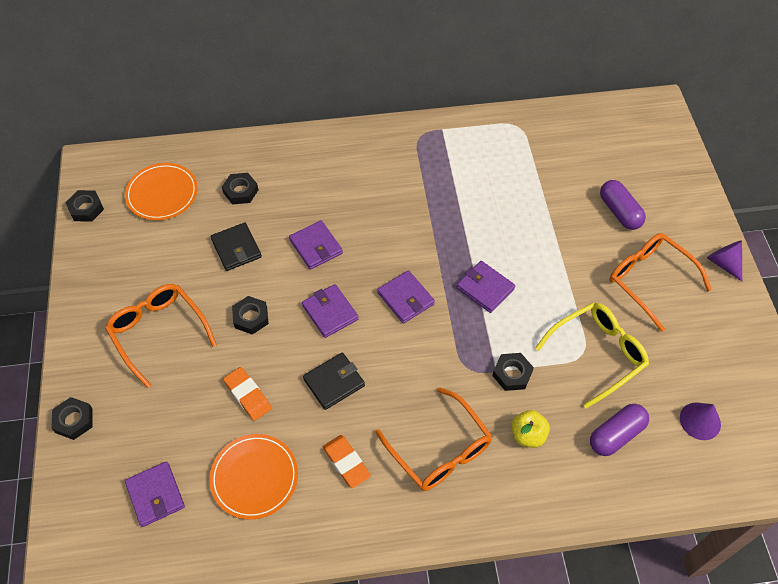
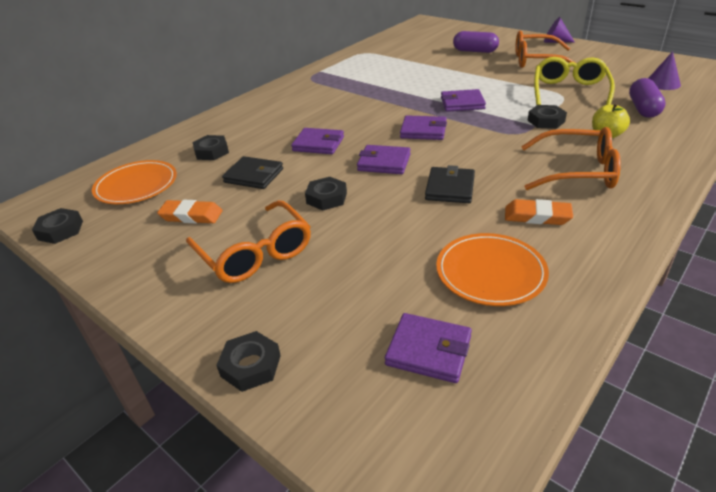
camera: 40 degrees left, 20 degrees down
(159, 333) = (254, 252): orange glasses -> orange glasses turned 135 degrees counterclockwise
(248, 395) = (398, 235): orange eraser -> orange eraser (191, 216)

